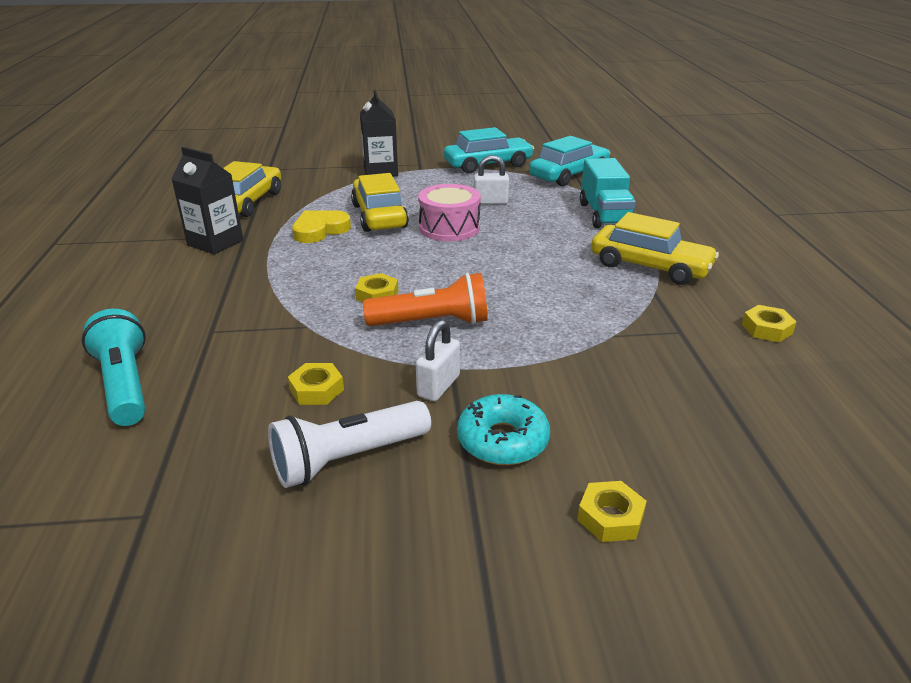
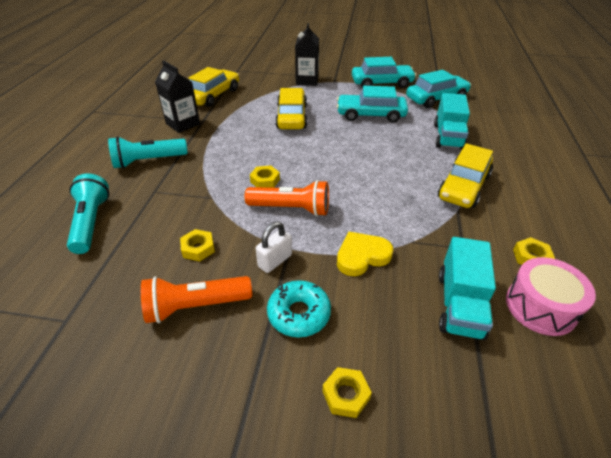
camera: 15 degrees right, 10 degrees up
(182, 295) = (148, 161): none -> turquoise flashlight
(320, 230) = (250, 123): yellow heart -> yellow heart (362, 256)
(347, 459) = (195, 306): white flashlight -> orange flashlight
(449, 228) = (334, 133): pink drum -> pink drum (540, 307)
(490, 202) = (371, 115): white padlock -> turquoise car
(650, 266) = (463, 186): yellow car -> yellow car turned 75 degrees clockwise
(706, 392) = (459, 304): none -> turquoise truck

